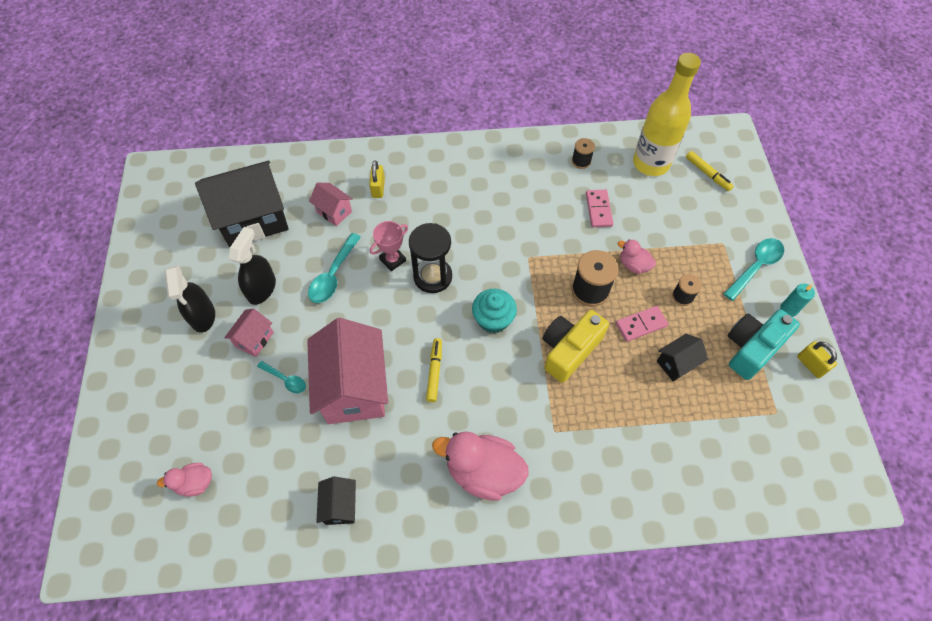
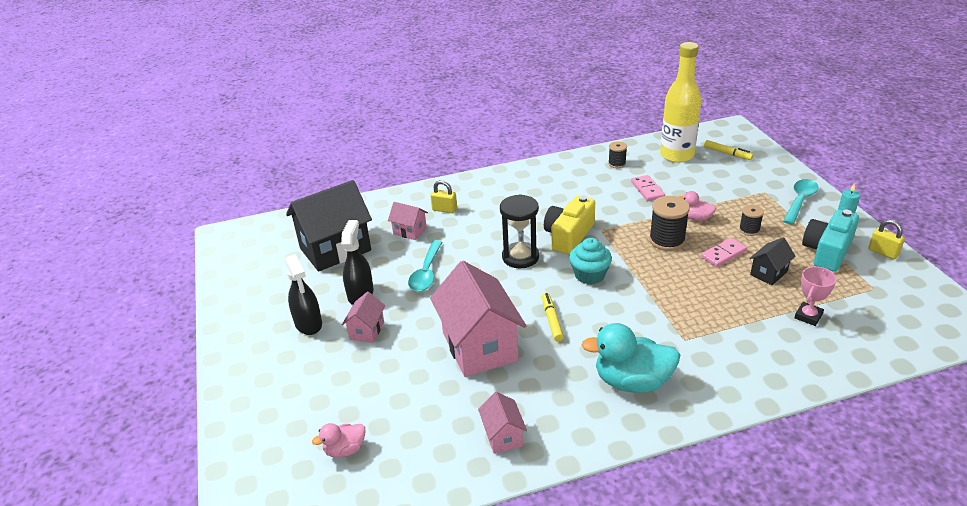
camera: 10 degrees left, 25 degrees down
(286, 380) = (409, 353): turquoise spoon -> none
(340, 506) = (503, 436): black house -> pink house
(378, 188) = (444, 209): yellow padlock -> yellow padlock turned 60 degrees counterclockwise
(392, 260) = (478, 253): pink trophy -> pink trophy (808, 316)
(483, 472) = (632, 381): pink duck -> turquoise duck
(569, 350) = (669, 282): yellow camera -> yellow camera (568, 236)

